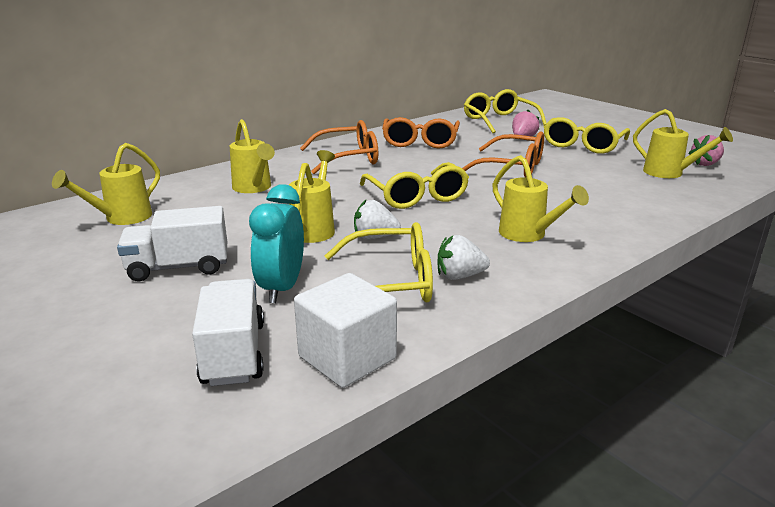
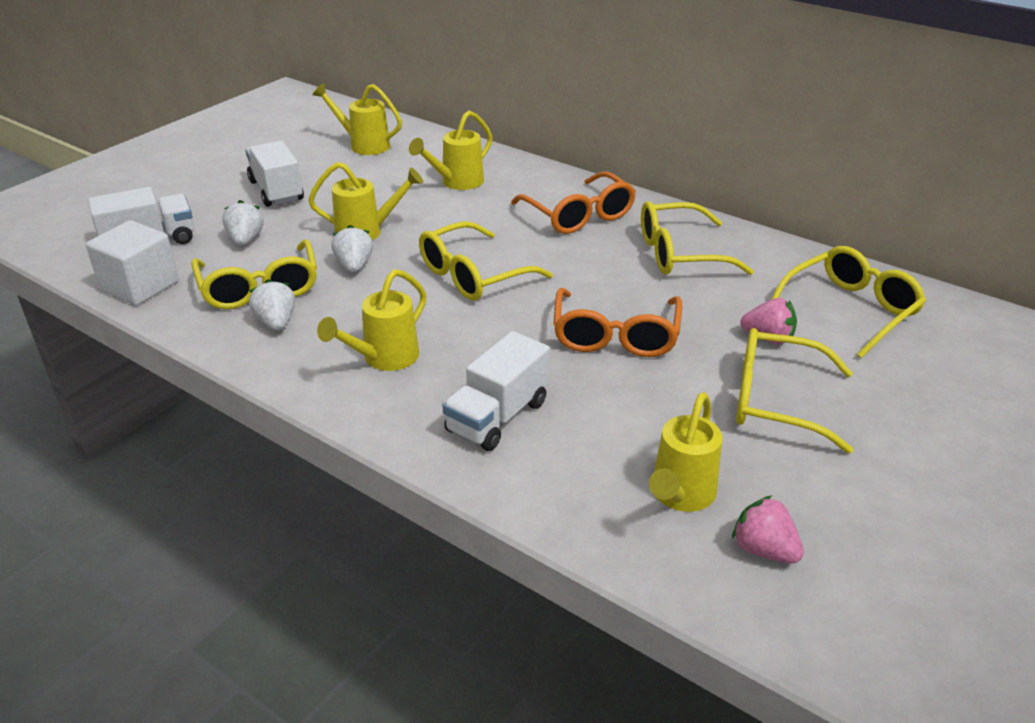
camera: 75 degrees right, 10 degrees up
(282, 288) = (245, 240): turquoise clock -> white strawberry
(420, 142) = (680, 253): orange glasses -> yellow glasses
(602, 206) = (497, 416): none -> white truck

